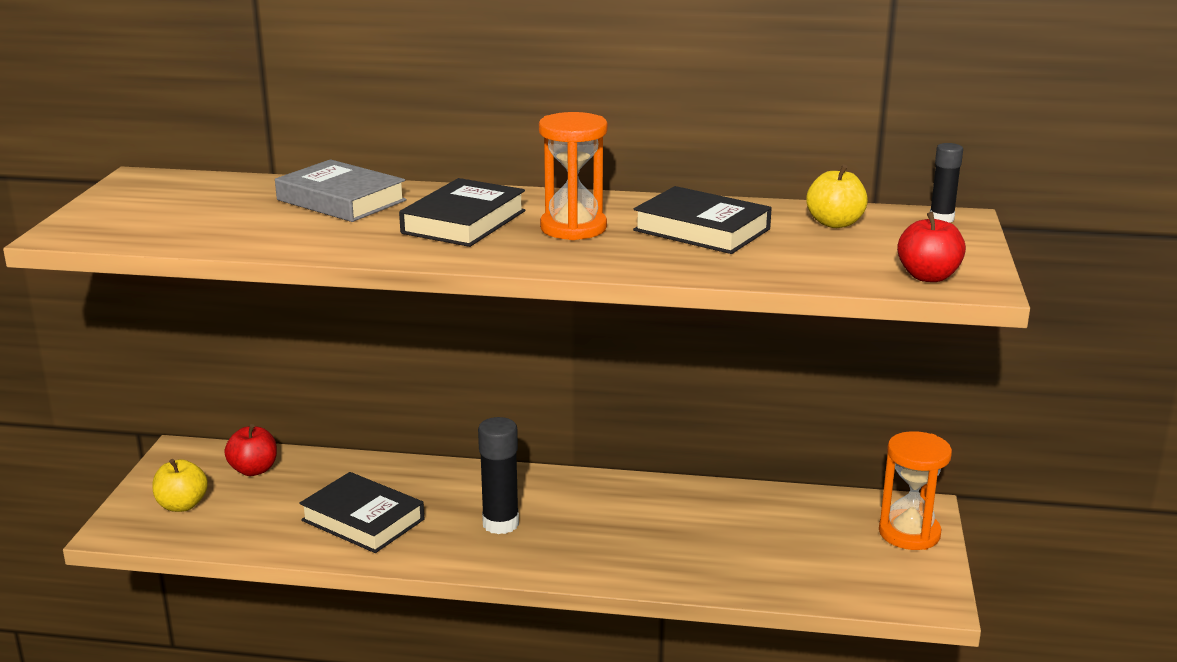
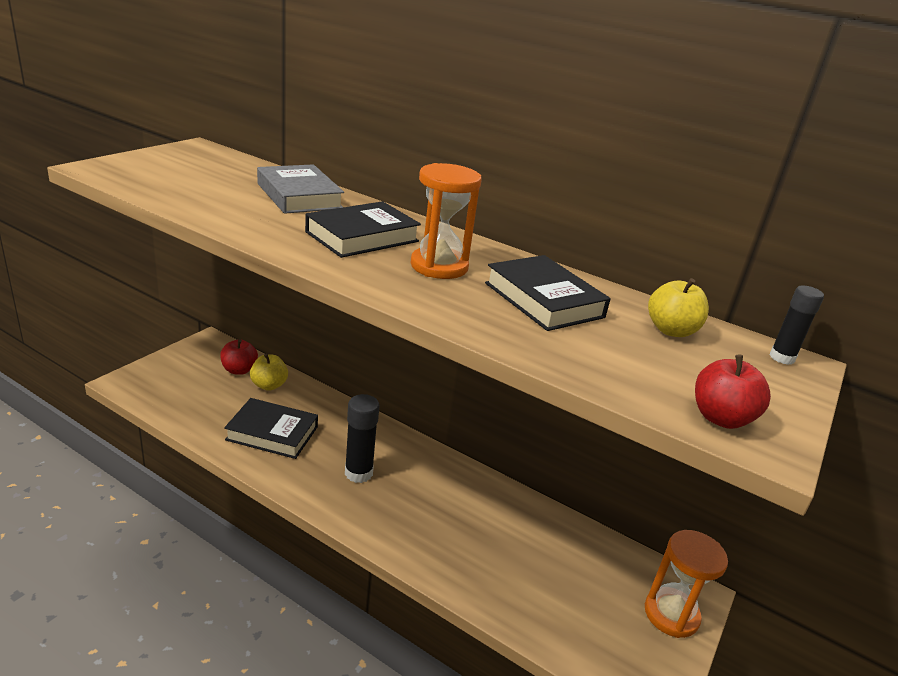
camera: 20 degrees right, 5 degrees up
(182, 505) = (176, 379): yellow apple -> yellow apple (269, 385)
(363, 520) = (272, 433): black book -> black book turned 45 degrees counterclockwise

